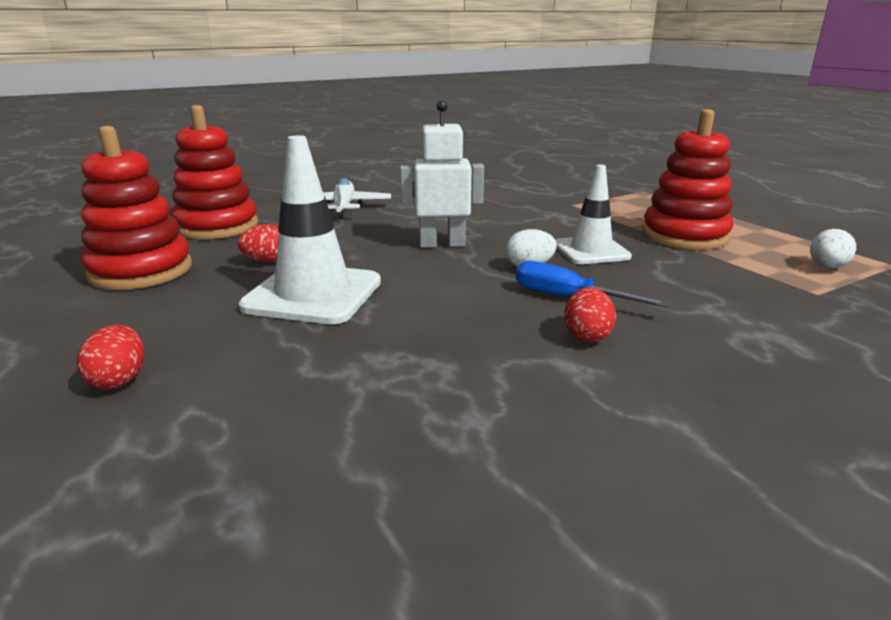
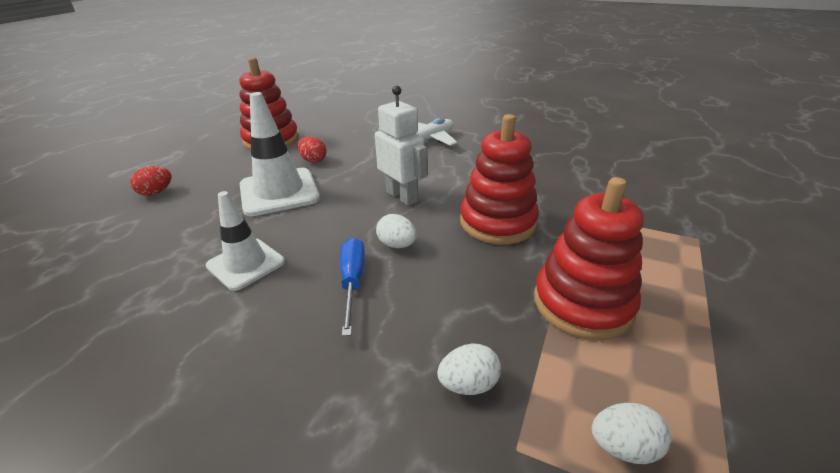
camera: 55 degrees right, 10 degrees up
(217, 226) = (349, 126): red stacking toy -> red stacking toy (497, 222)
(586, 335) = (289, 312): red egg -> none
(591, 251) = (466, 261): white traffic cone -> white traffic cone (246, 264)
(747, 290) = (468, 384): none -> white egg

